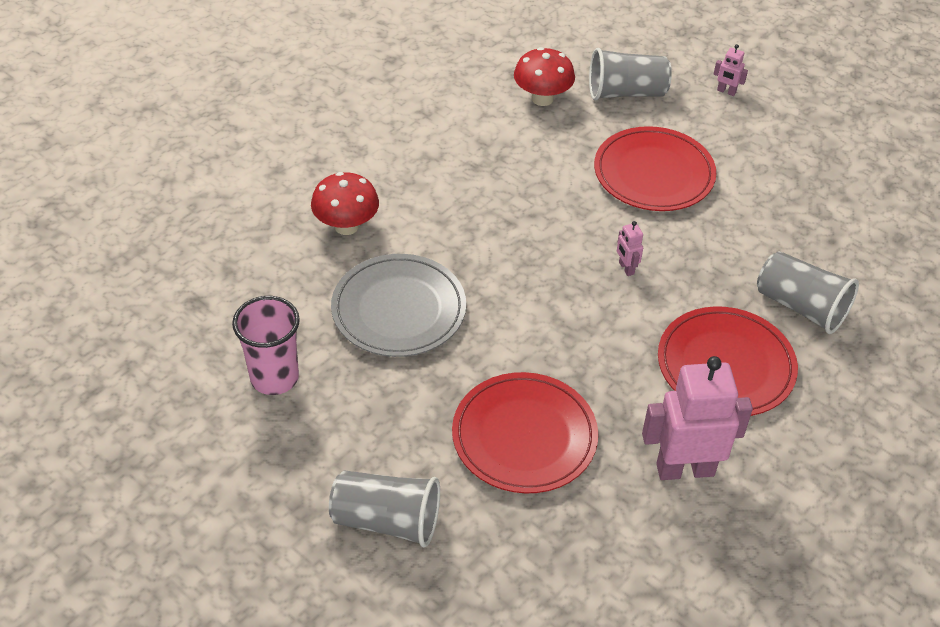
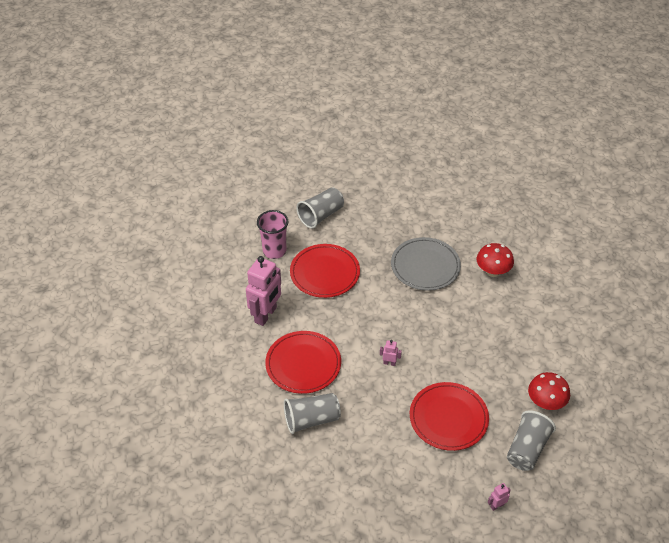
camera: 125 degrees right, 0 degrees up
(274, 378) = (416, 212): pink cup -> pink cup (274, 251)

